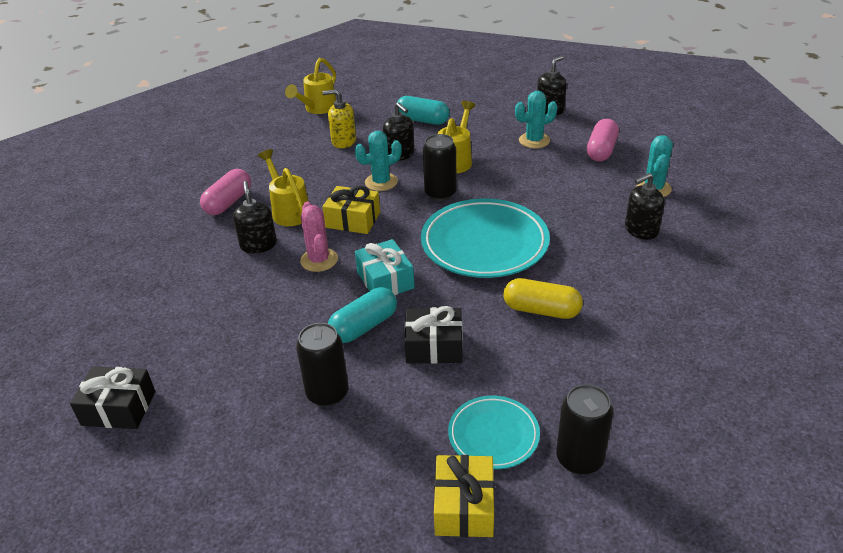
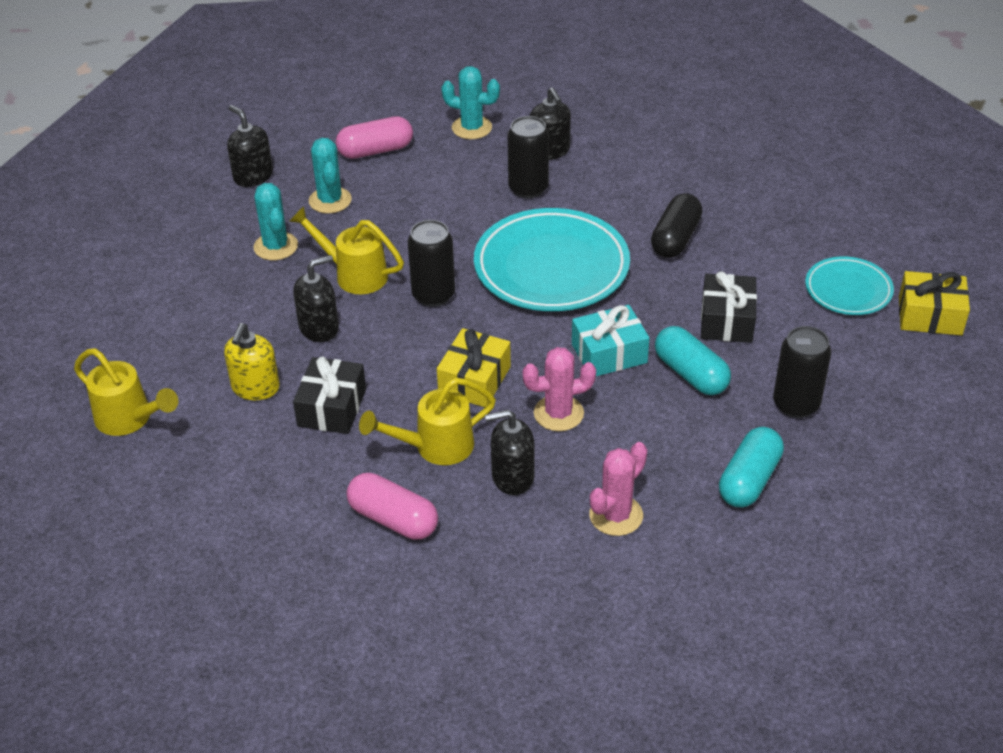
camera: 85 degrees left, 5 degrees up
(119, 408) = (821, 589): black gift -> black gift (332, 407)
(215, 294) = (616, 515): none -> pink cactus
(381, 182) = (388, 350): turquoise cactus -> turquoise cactus (276, 246)
(422, 120) = (227, 299): turquoise capsule -> turquoise capsule (749, 480)
(541, 310) = (675, 239): yellow capsule -> black capsule
(579, 459) = (872, 242): black can -> black can (528, 188)
(601, 150) = (375, 150): pink capsule -> pink capsule turned 45 degrees counterclockwise

